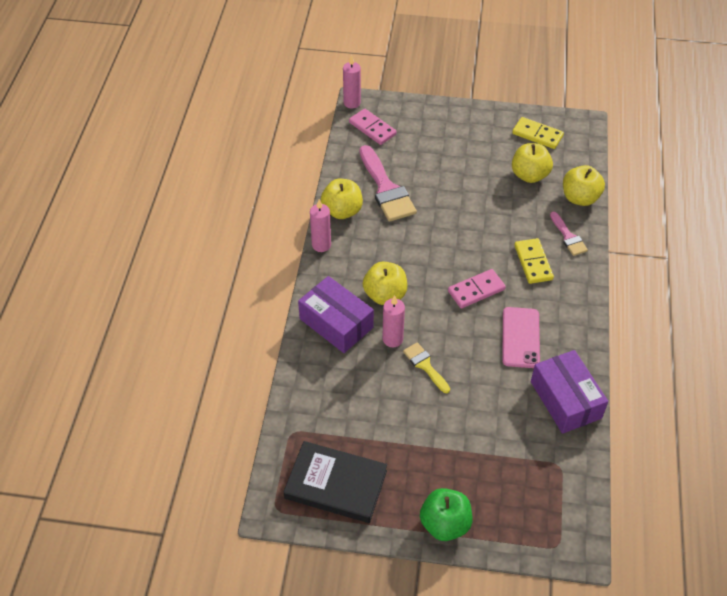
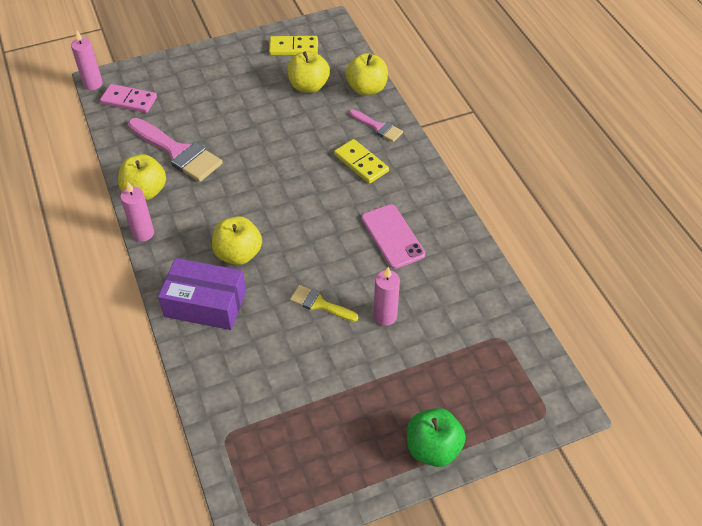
camera: 30 degrees left, 0 degrees up
(336, 484) = (303, 466): black book -> none
(392, 339) = (272, 293): pink candle -> pink candle (385, 316)
(476, 290) = (324, 211): pink domino -> none
(565, 400) = (468, 274): purple box -> none

